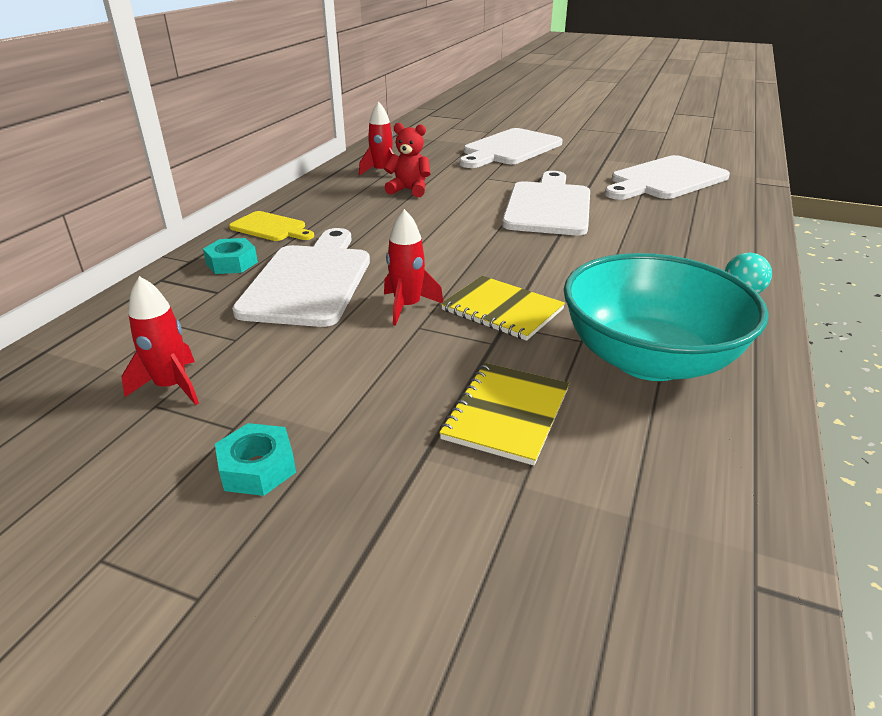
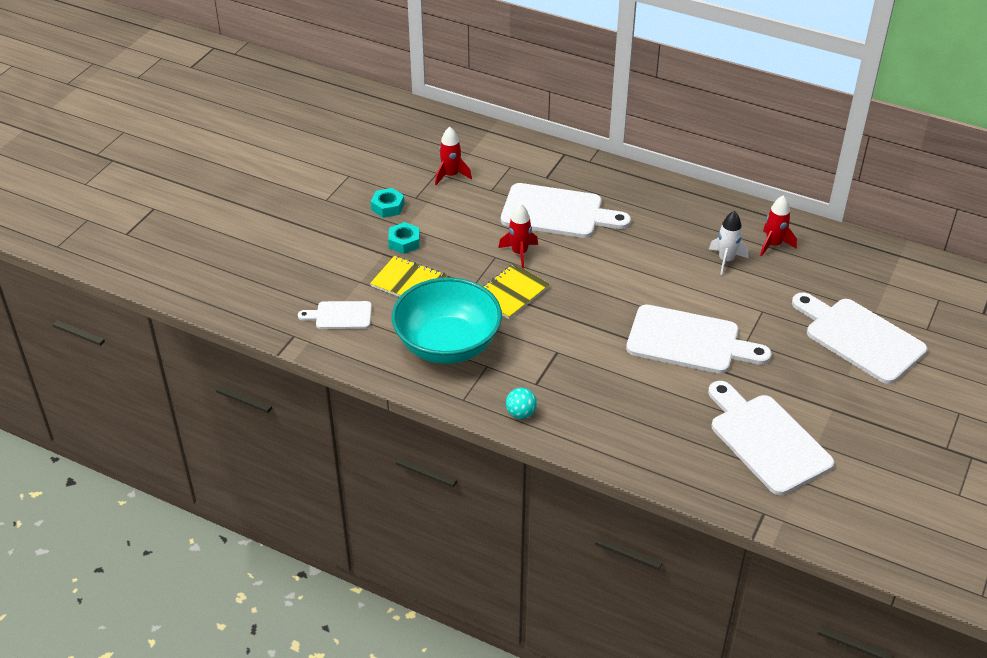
camera: 95 degrees right, 10 degrees up
(232, 263) = (585, 178): turquoise nut -> turquoise nut (404, 242)
(271, 228) = (643, 190): yellow cutting board -> none
(409, 190) = (726, 260): red teddy bear -> white rocket
(644, 505) = (340, 315): none -> white cutting board

